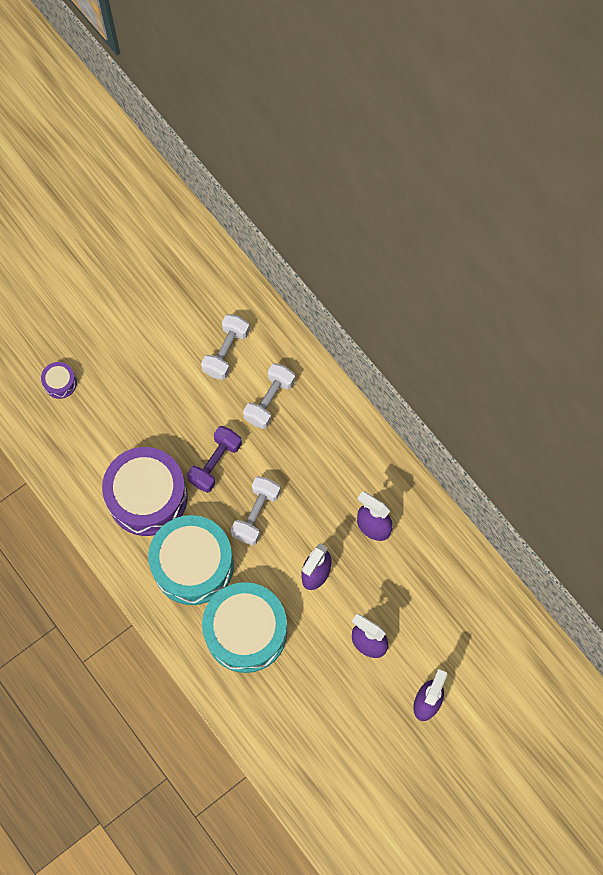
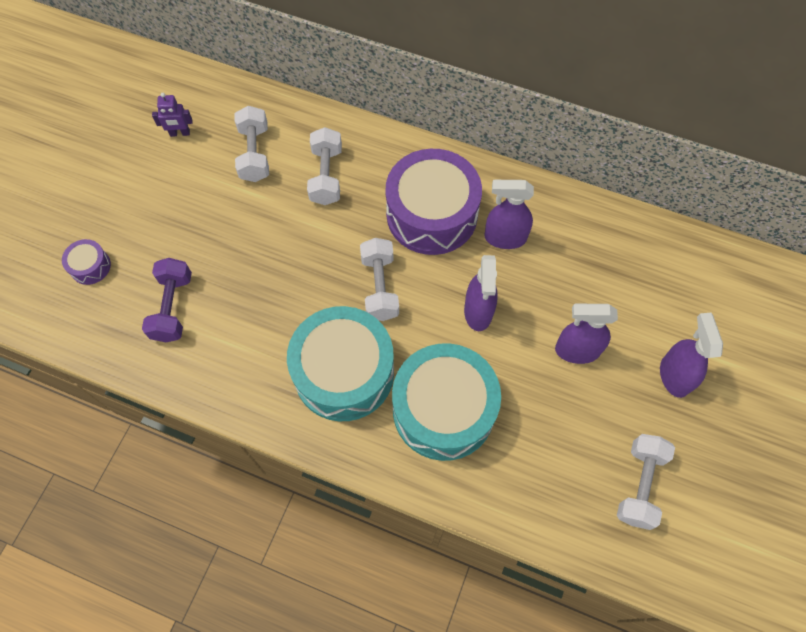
camera: 30 degrees left, 5 degrees down
(147, 497) = (252, 330): purple drum -> purple drum (432, 214)
(179, 303) = (180, 133): none -> purple robot
(215, 463) = (306, 260): purple dumbbell -> purple dumbbell (172, 307)
(347, 762) = (639, 485): none -> white dumbbell

